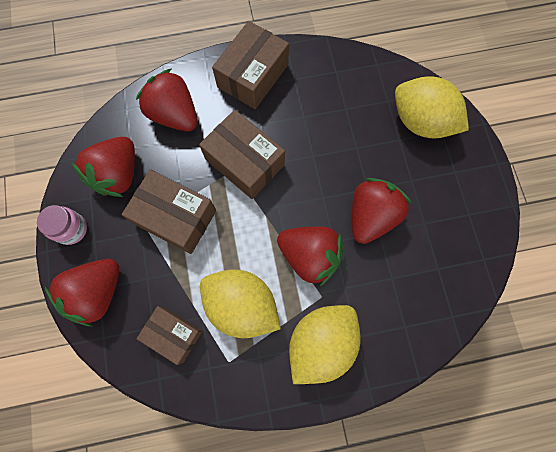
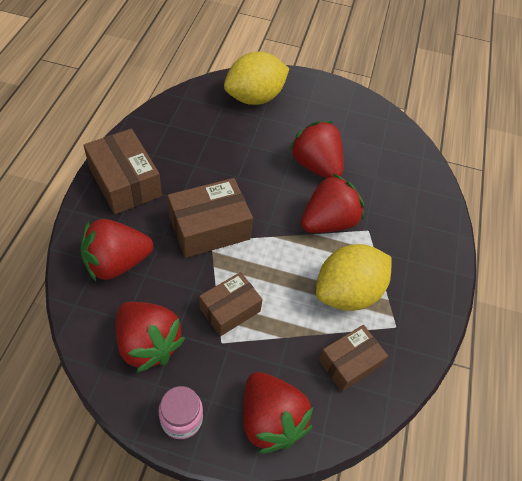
camera: 70 degrees left, 20 degrees down
(175, 217) = (230, 309): brown box -> brown box, size x0.66
(321, 342) = (407, 249): yellow lemon -> none

